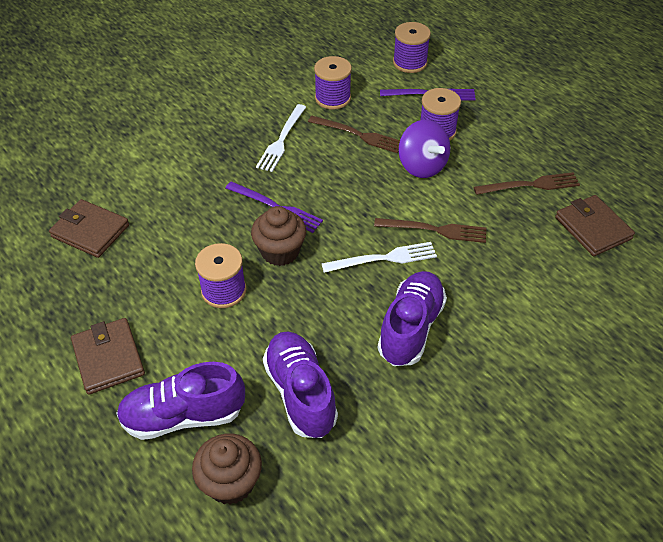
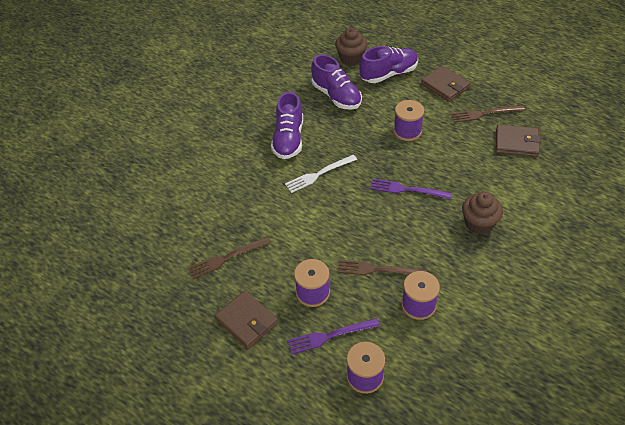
camera: 165 degrees right, 0 degrees up
(280, 252) = (387, 161): brown cupcake -> brown cupcake (479, 223)
(281, 140) = (437, 247): white fork -> none
(422, 166) = (315, 253): purple spinning top -> none
(435, 230) = (290, 202): brown fork -> brown fork (484, 113)
(593, 228) = (178, 233): brown wallet -> brown wallet (247, 321)

